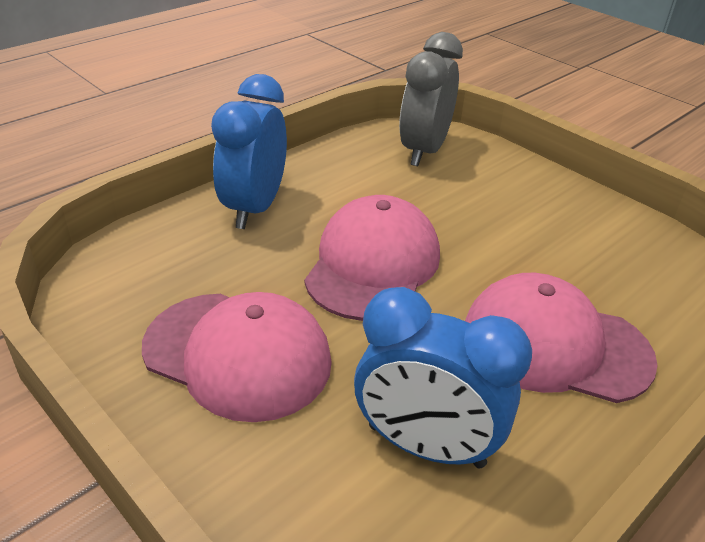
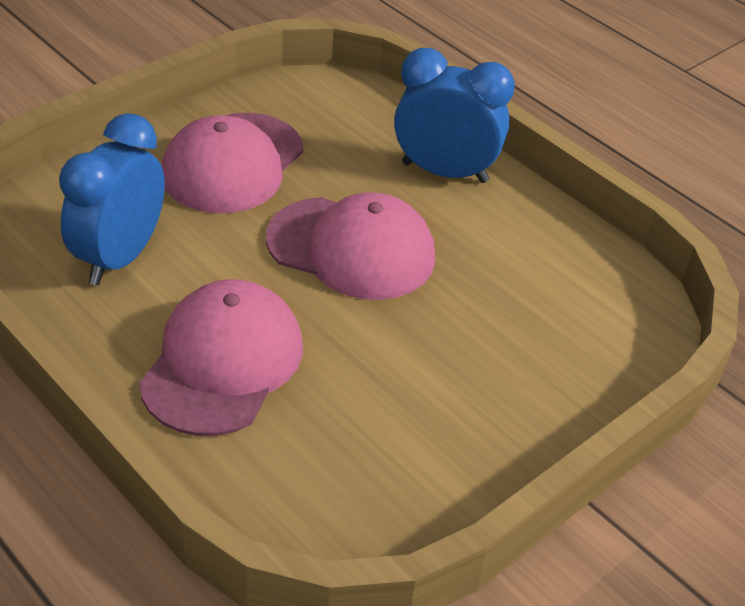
camera: 90 degrees right, 5 degrees up
(423, 151) = (596, 315): grey clock -> none

